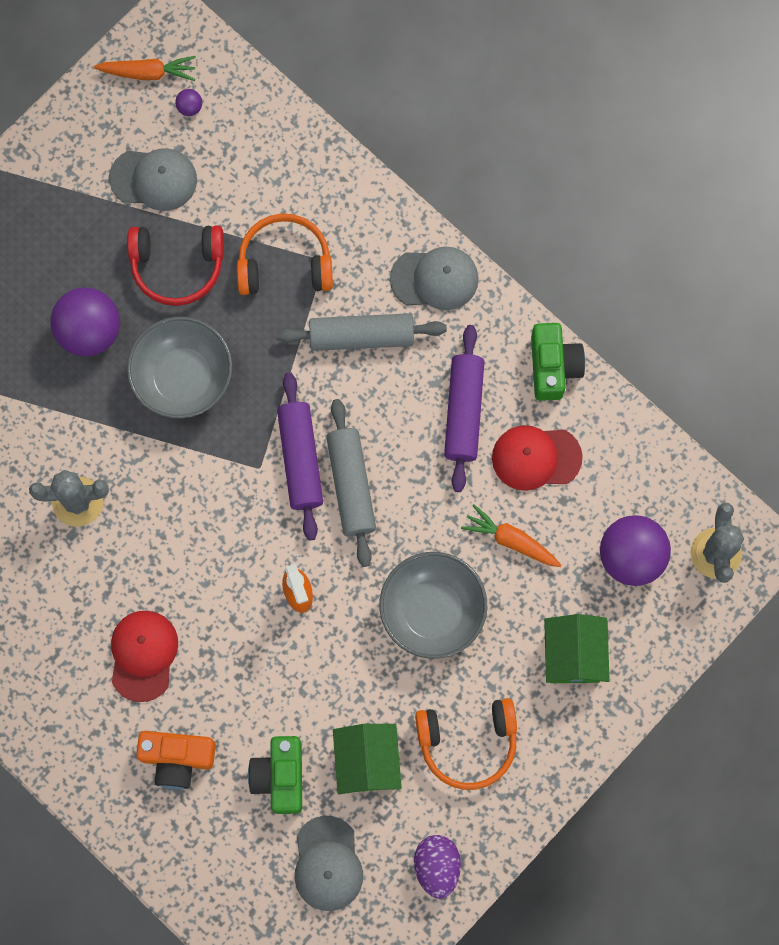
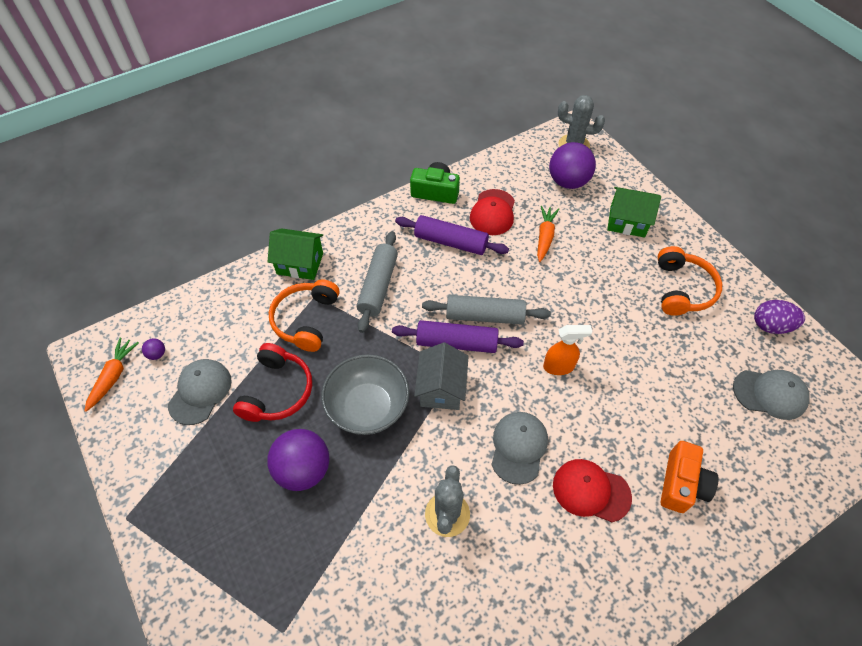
camera: 75 degrees left, 20 degrees down
(230, 456) = (441, 388): none -> grey house
(280, 776) = (700, 411): green camera -> none
(367, 762) = (692, 351): green house -> green house (300, 263)
(432, 611) = (586, 289): grey bowl -> none
(434, 279) = (354, 237): grey cap -> grey cap (518, 447)
(510, 540) = (545, 236): orange carrot -> orange carrot turned 150 degrees clockwise

